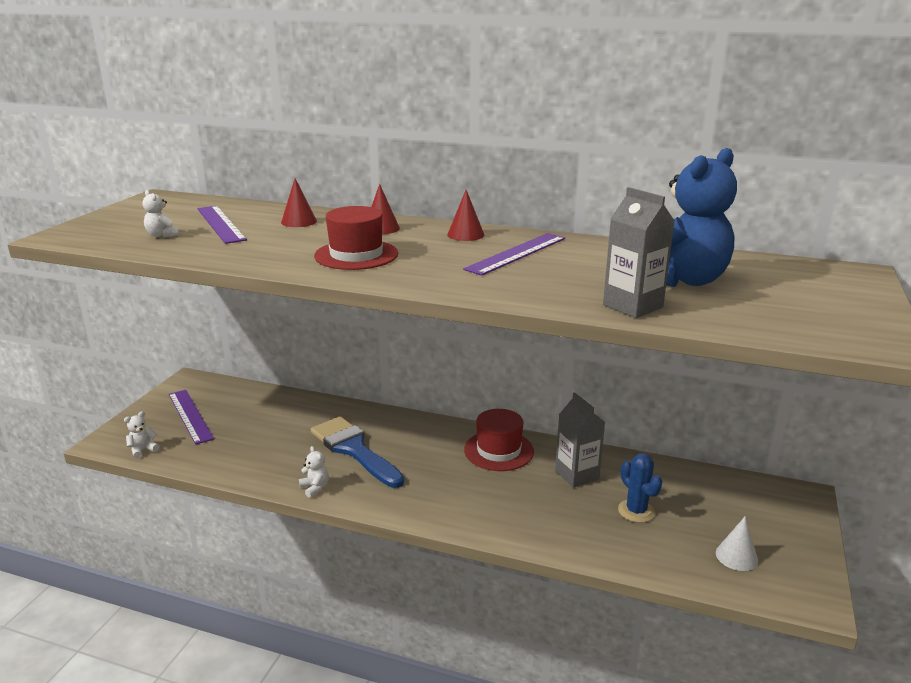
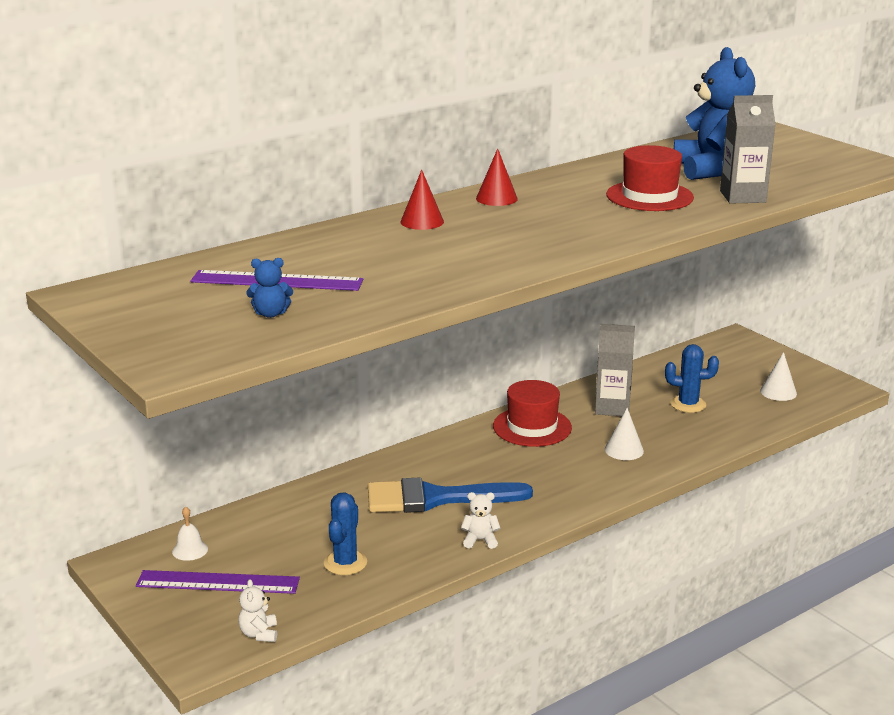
camera: 55 degrees left, 0 degrees up
(162, 235) = (270, 314): white teddy bear -> blue teddy bear
(218, 394) = (190, 550): none -> white bell
(243, 448) = (345, 563): none -> blue cactus
(299, 221) = (335, 247): red cone -> none
(356, 255) = (489, 247): red hat -> red hat (649, 196)
(515, 505) = (624, 450): none -> white cone
(517, 253) = (577, 196): purple ruler -> none

